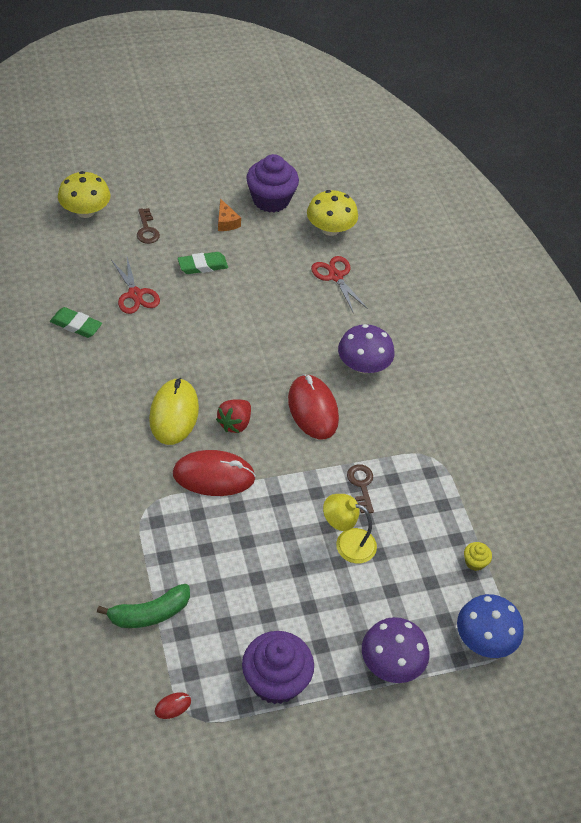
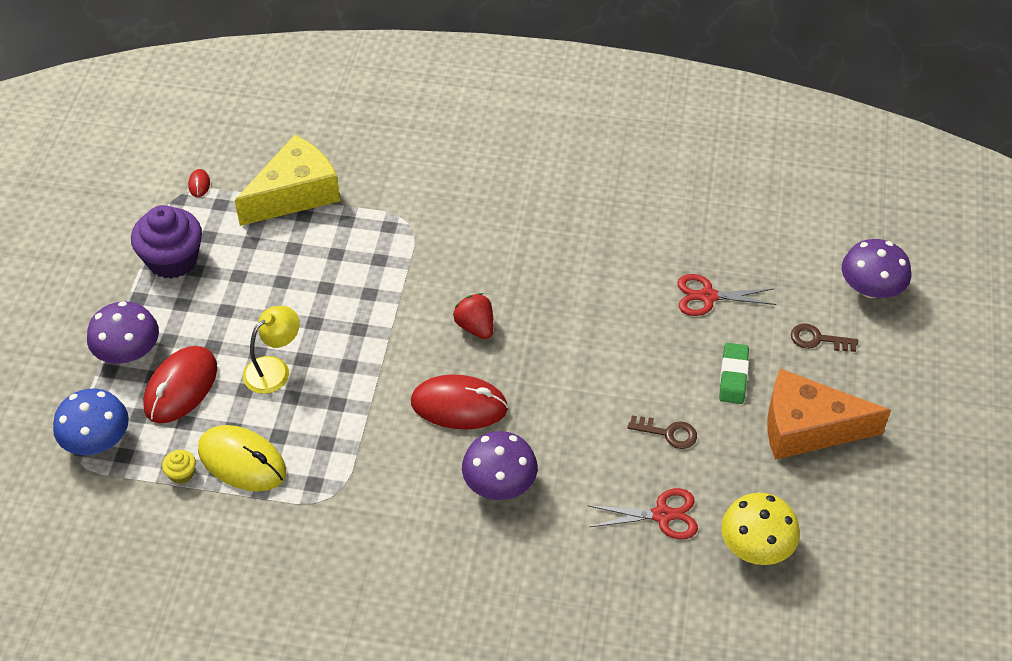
camera: 120 degrees right, 0 degrees up
(76, 325) = (679, 232): green eraser -> none
(85, 211) = (871, 288): yellow mushroom -> purple mushroom
(149, 613) = (295, 194): green banana -> yellow cheese
(174, 414) = (514, 279): yellow mouse -> yellow mouse (242, 461)
(214, 476) = (417, 287): red mouse -> red mouse (181, 387)
(226, 222) = (807, 428): orange cheese -> orange cheese, size x2.38
(271, 200) = (838, 495): purple cupcake -> none
(361, 485) = (334, 410): brown key -> brown key (668, 433)

